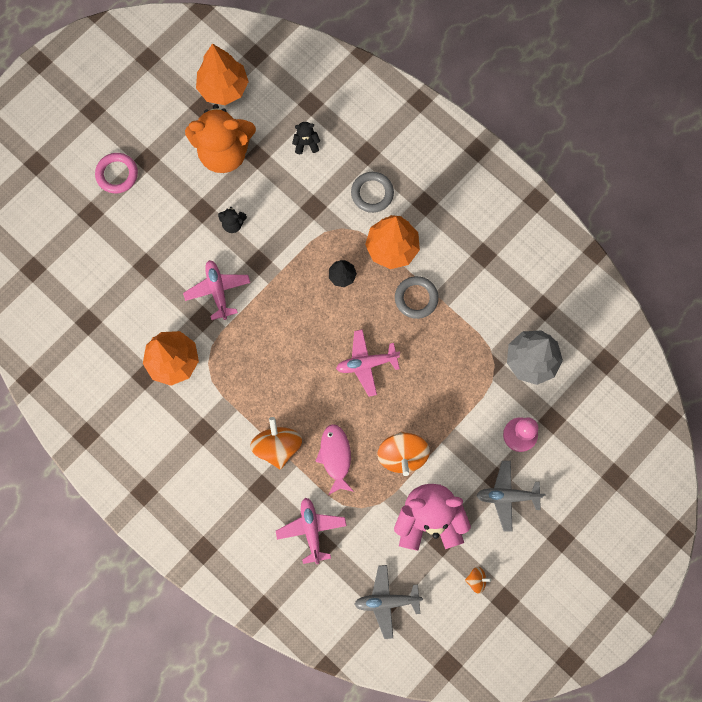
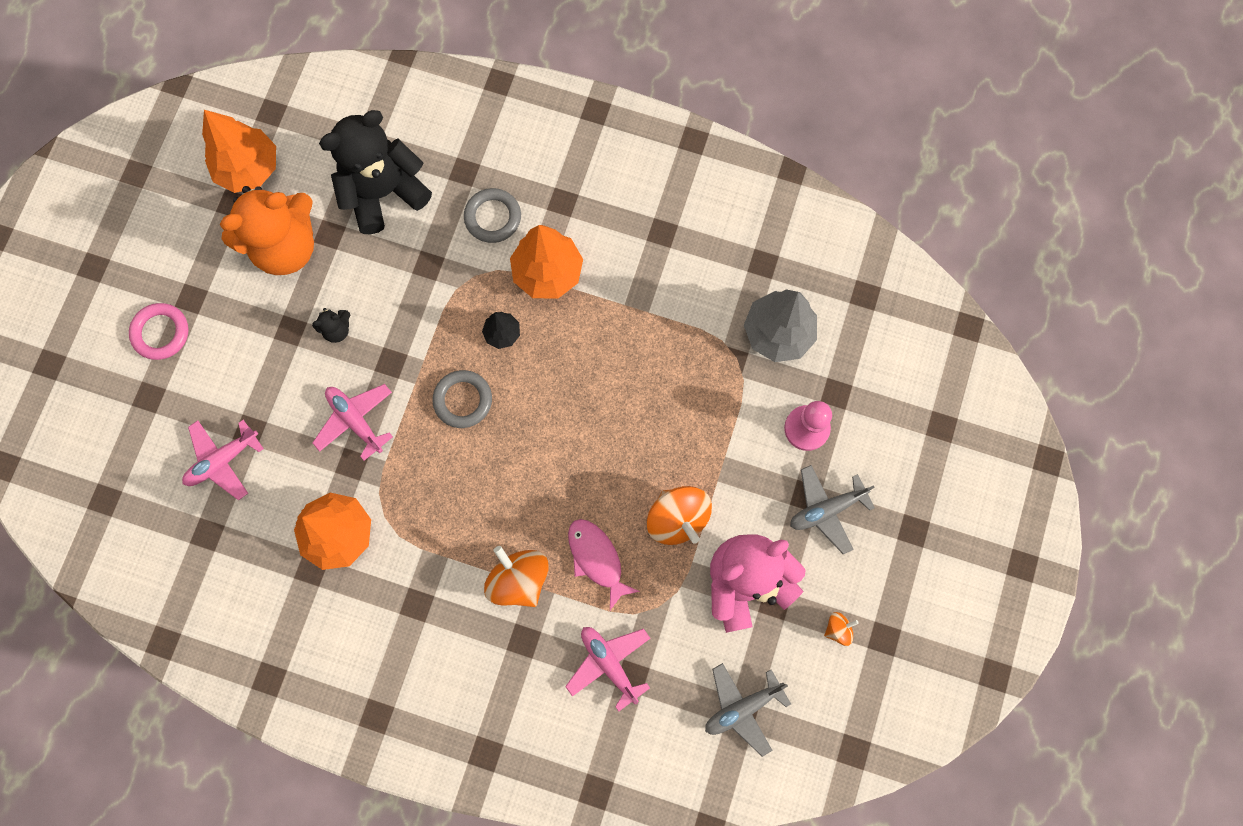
camera: 25 degrees left, 0 degrees up
(306, 143) = (383, 192): black teddy bear -> black teddy bear, size x2.46
(366, 364) = (582, 427): pink plane -> pink plane (223, 460)
(416, 298) = (605, 320): grey ring -> grey ring (463, 400)

